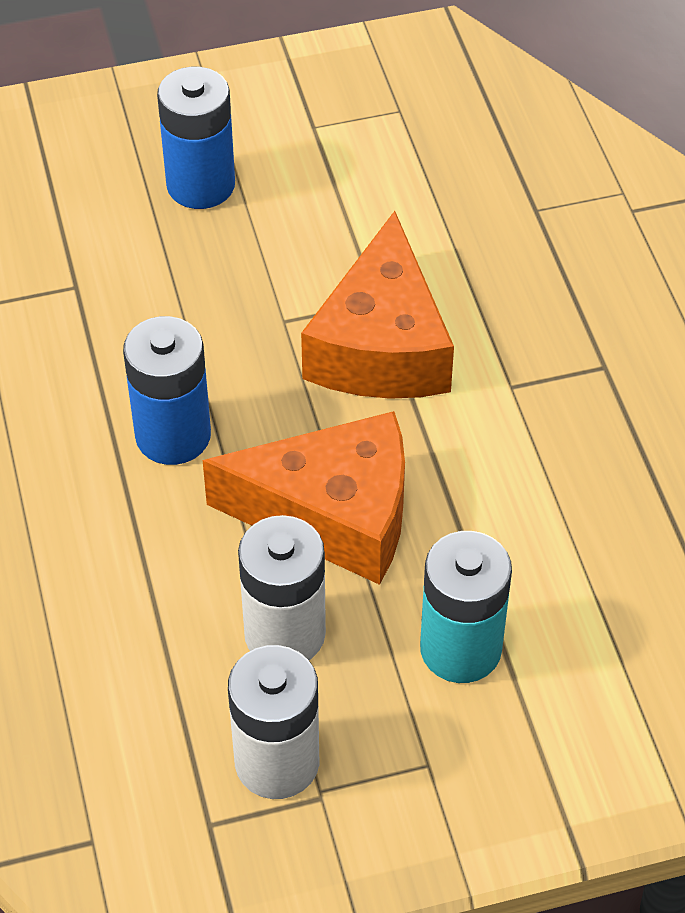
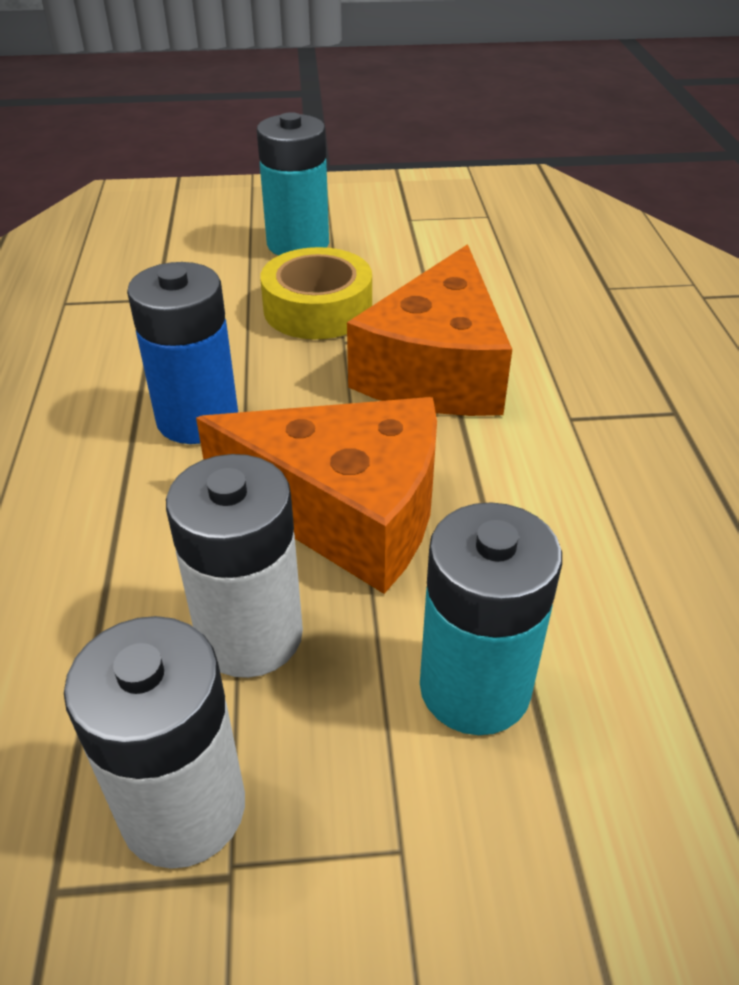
camera: 10 degrees right, 10 degrees down
(201, 185) = (298, 244): blue battery -> turquoise battery
(247, 280) = (318, 309): none -> yellow tape

